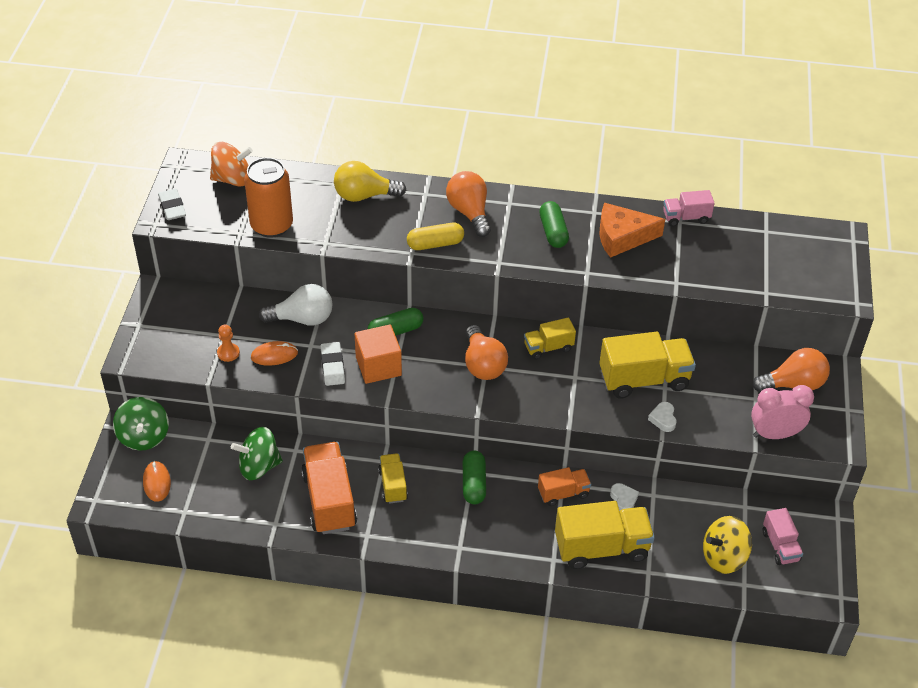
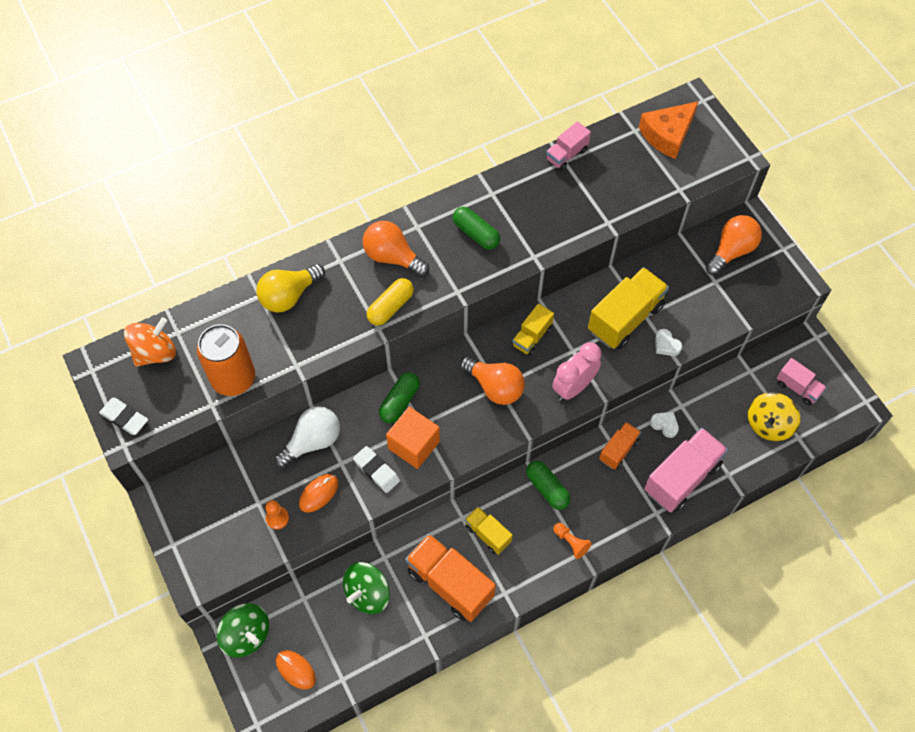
camera: 35 degrees left, 15 degrees up
(457, 534) = (571, 542): none -> orange pawn
(601, 548) = (681, 478): yellow truck -> pink truck
(622, 237) = (533, 204): orange cheese -> orange cheese (667, 135)
(774, 434) = (752, 304): pink clock -> pink clock (573, 387)

